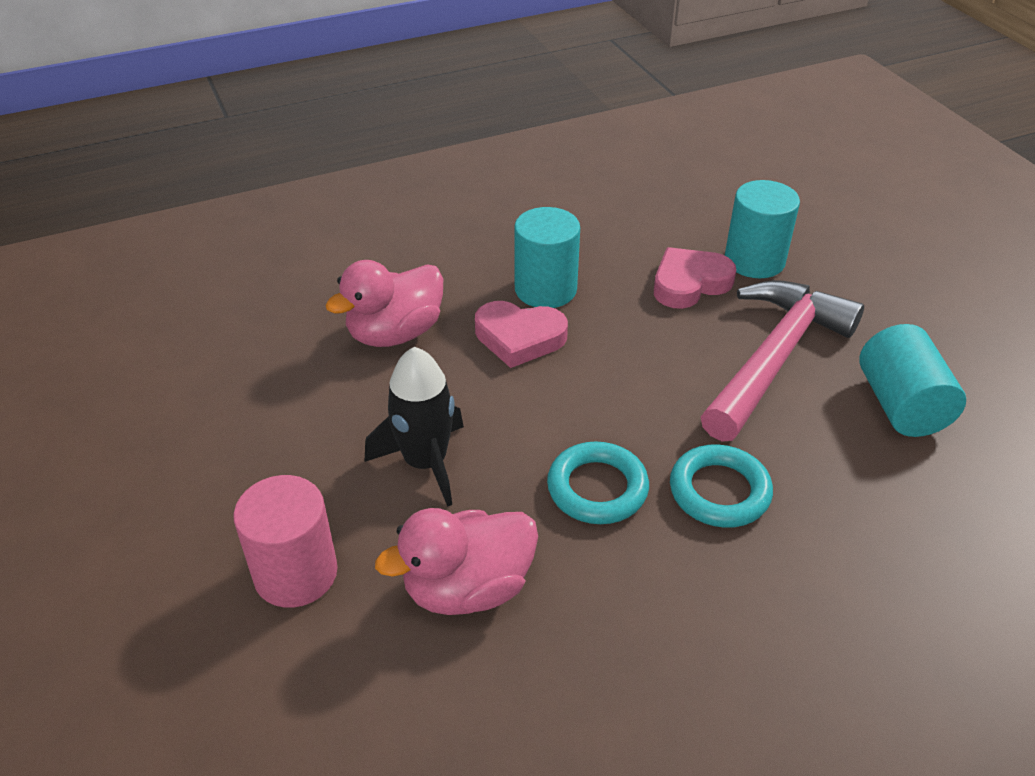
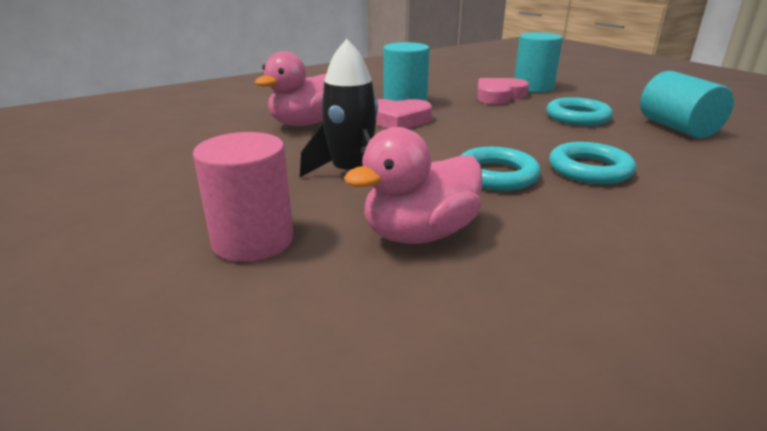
camera: 10 degrees left, 15 degrees down
(774, 358) = (577, 117): pink hammer -> turquoise ring

